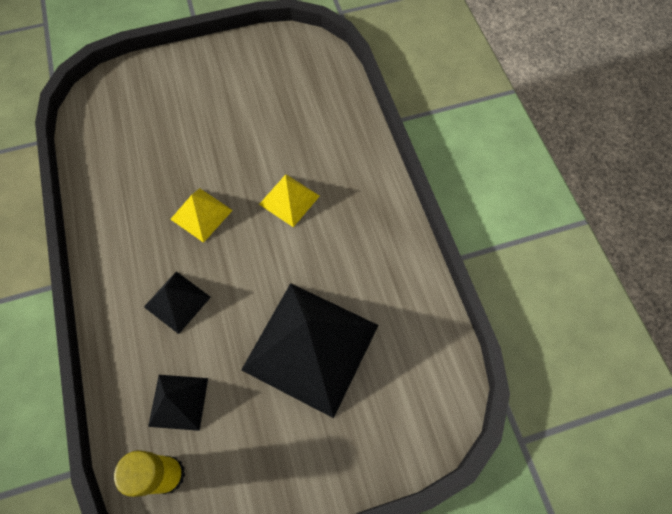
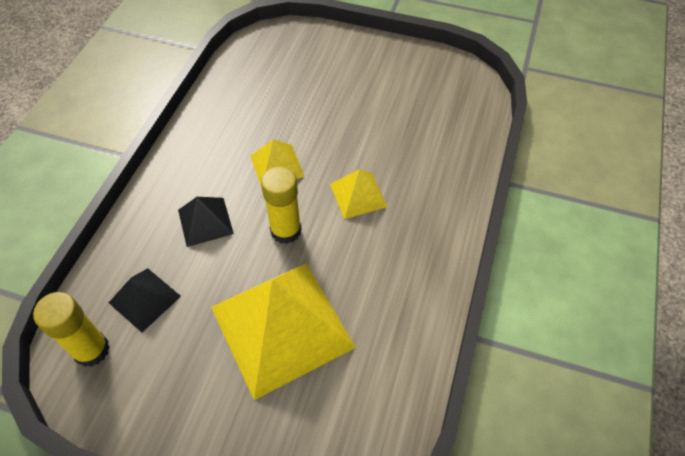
camera: 35 degrees right, 10 degrees down
(253, 266) = (286, 230): none -> yellow glue stick
(310, 347) = (281, 326): black pyramid -> yellow pyramid

